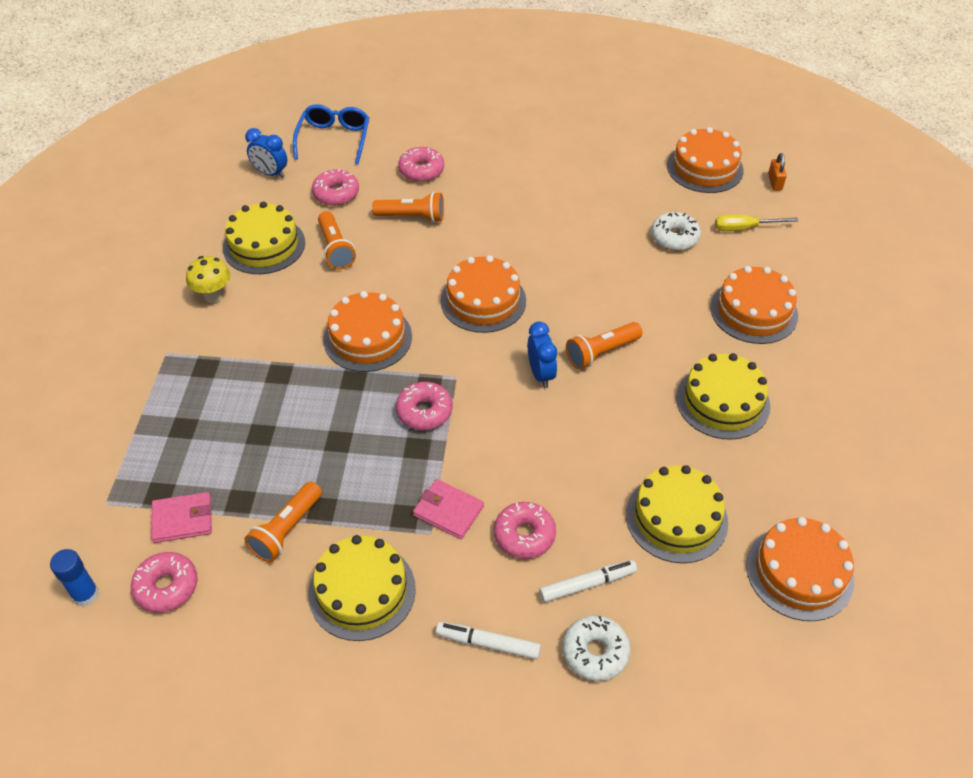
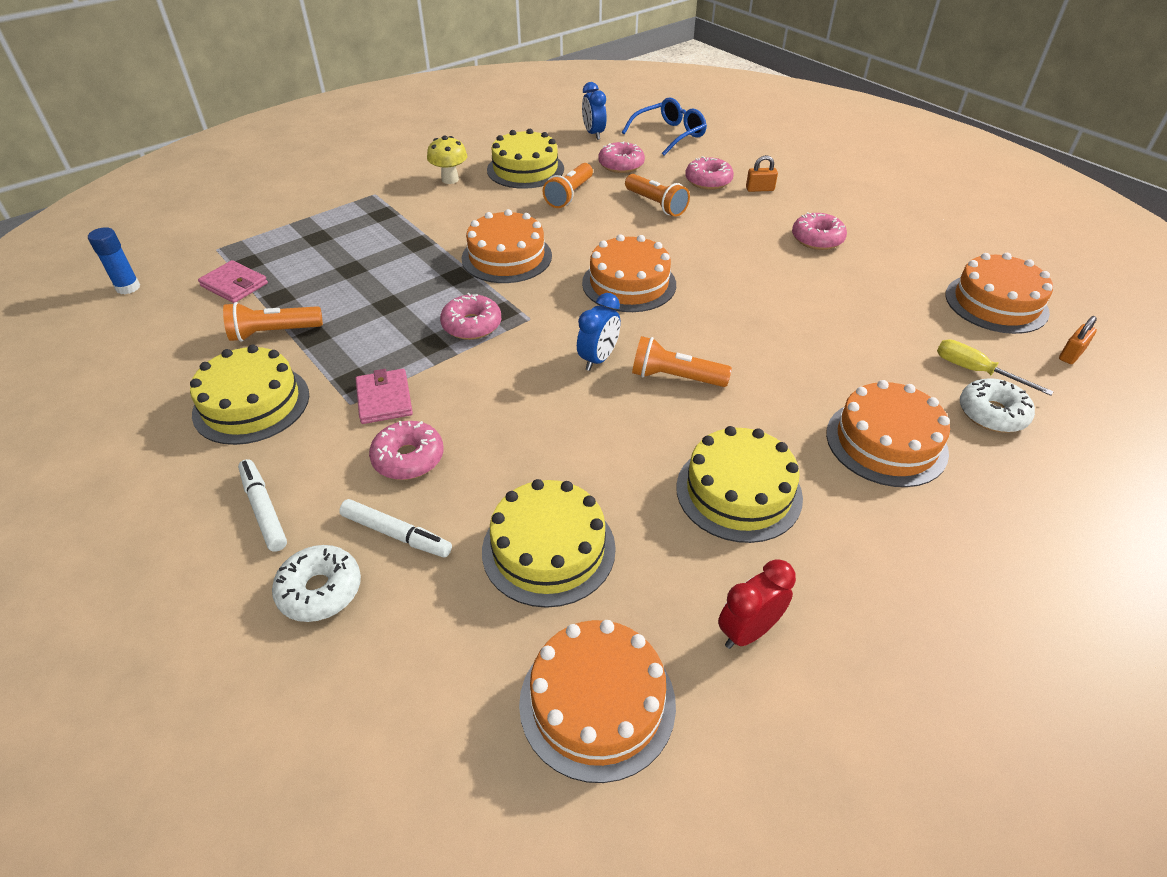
camera: 45 degrees right, 5 degrees down
(166, 587) = (166, 314): pink donut -> pink donut (817, 239)
(466, 156) = (759, 189): none -> orange padlock
(674, 237) = (880, 337): white donut -> white donut (992, 414)
(815, 476) = (748, 631): none -> red clock

